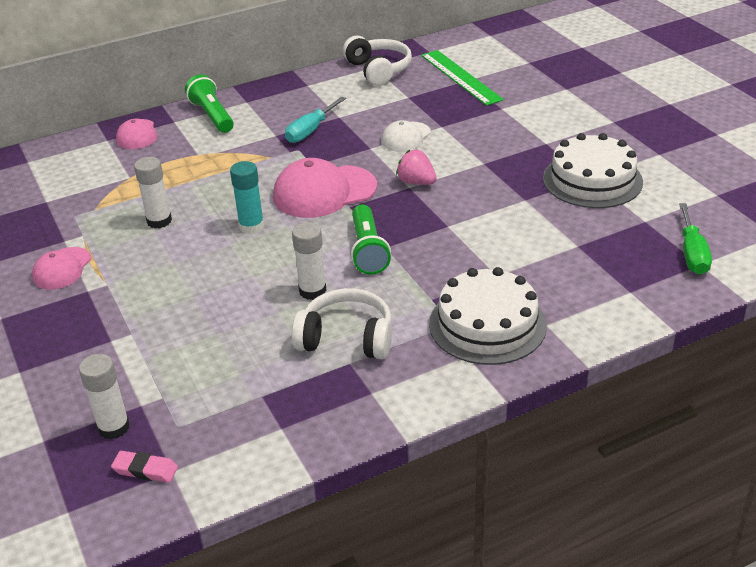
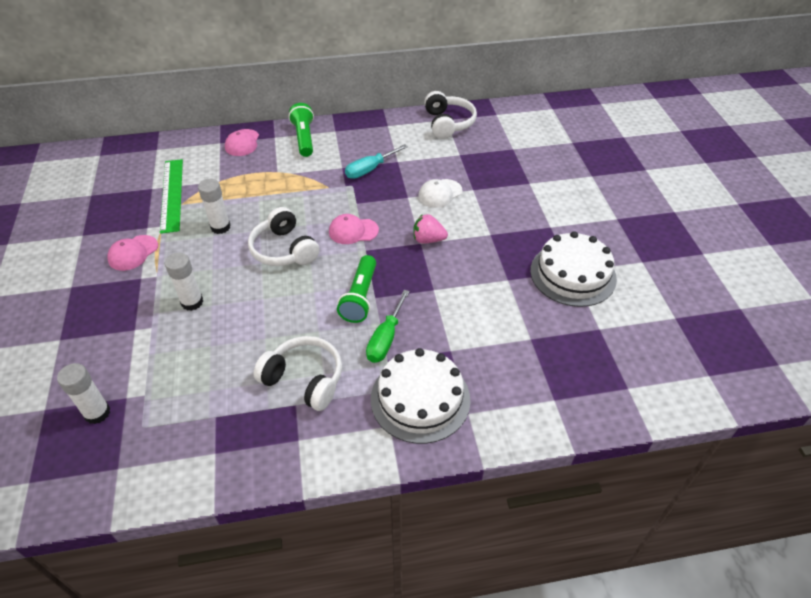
camera: 15 degrees right, 10 degrees up
(145, 470) = (100, 461): pink eraser -> none
(251, 226) = (284, 250): turquoise glue stick -> white headphones
(312, 291) = (300, 325): white glue stick -> white glue stick (192, 302)
(324, 192) = (353, 231): pink cap -> pink cap, size x0.58
(416, 182) = (428, 240): pink strawberry -> pink strawberry turned 45 degrees counterclockwise
(461, 77) = (510, 144): green ruler -> green ruler (172, 194)
(692, 253) = (626, 374): green screwdriver -> green screwdriver (386, 339)

